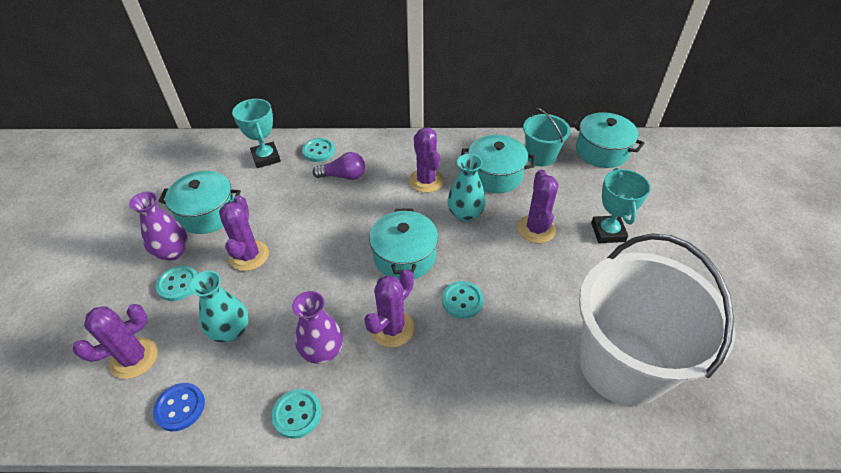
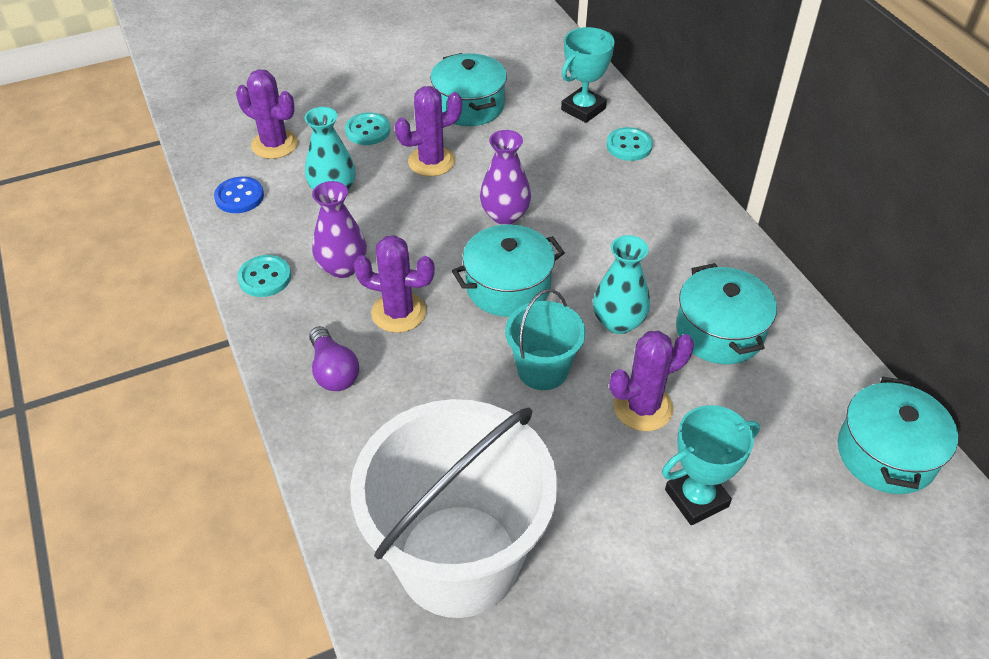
camera: 65 degrees right, 0 degrees up
(173, 252) = (404, 107): purple vase -> purple vase (505, 215)
(343, 176) = (602, 184): purple light bulb -> purple light bulb (333, 371)
(426, 181) = (652, 263): purple cactus -> none
(462, 301) = (471, 363): turquoise button -> none
(540, 156) = (805, 374): turquoise bucket -> turquoise bucket (542, 370)

